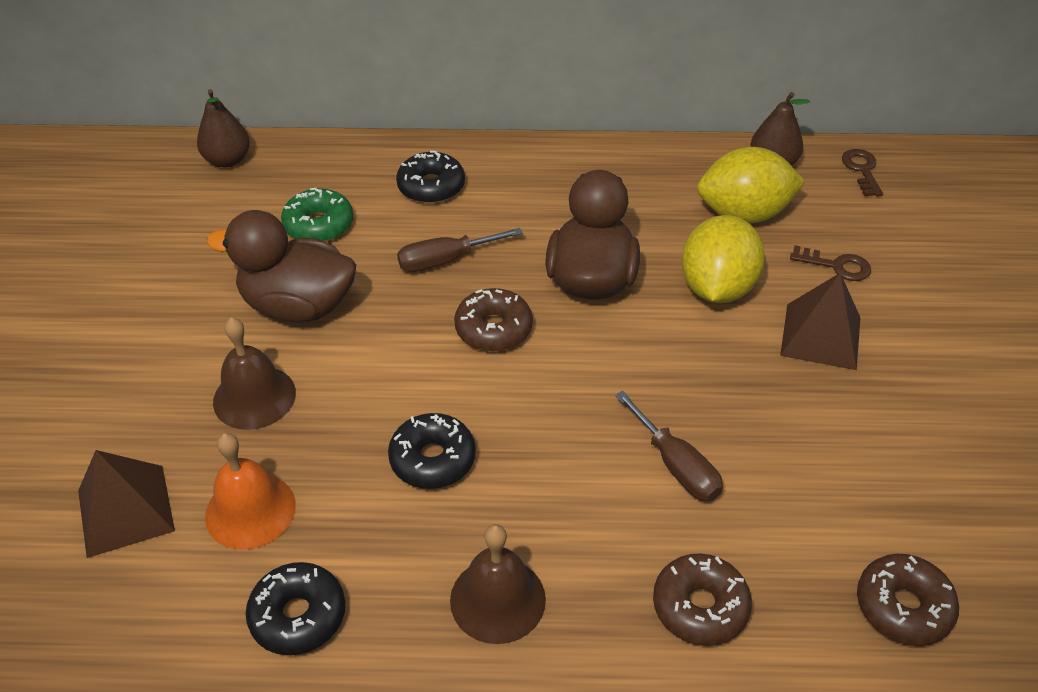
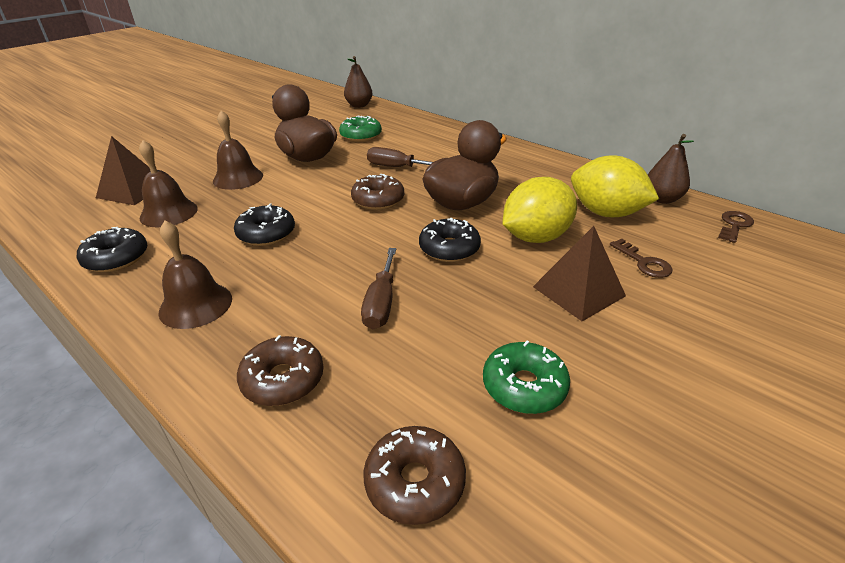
camera: 40 degrees right, 10 degrees down
(250, 510) = (169, 213): orange bell -> brown bell
(431, 187) = (433, 141): black donut -> black donut (449, 248)
(883, 468) = (524, 386): none -> green donut

